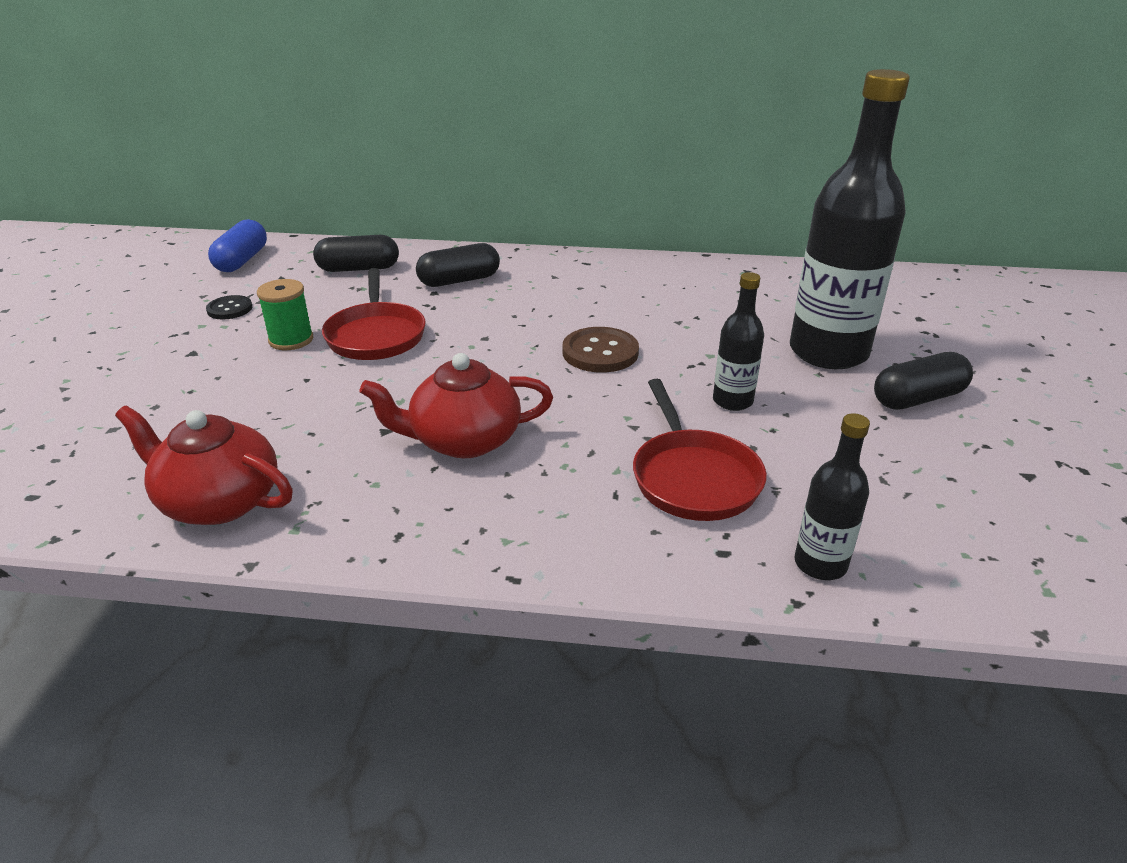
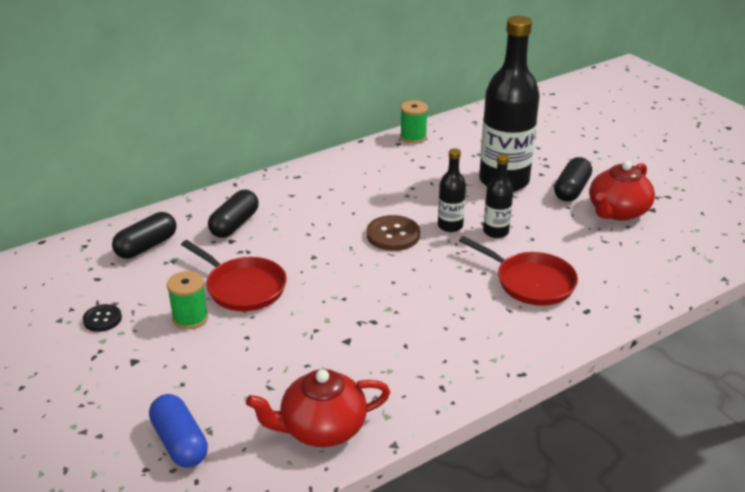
camera: 40 degrees left, 0 degrees up
(242, 260) = (38, 280): blue capsule -> blue capsule (180, 443)
(463, 440) = (398, 323): red teapot -> red teapot (617, 212)
(774, 271) = (413, 137): none -> green spool
(820, 564) = (627, 294): black bottle -> black bottle (450, 226)

